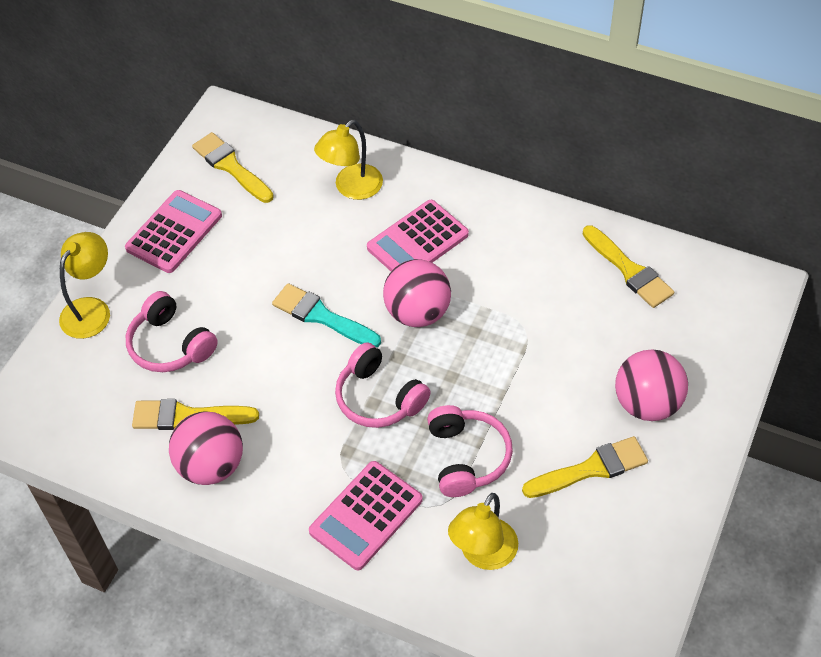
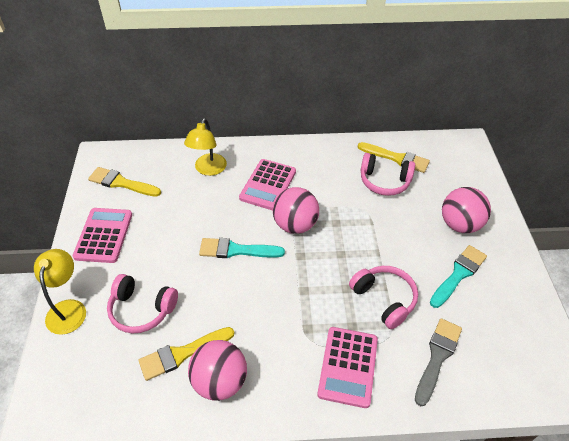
camera: 30 degrees left, 5 degrees down
(379, 398) = (305, 285): pink headphones -> pink headphones (384, 181)
(483, 554) = (437, 357): yellow lamp -> grey brush
(591, 469) = (459, 274): yellow brush -> turquoise brush

